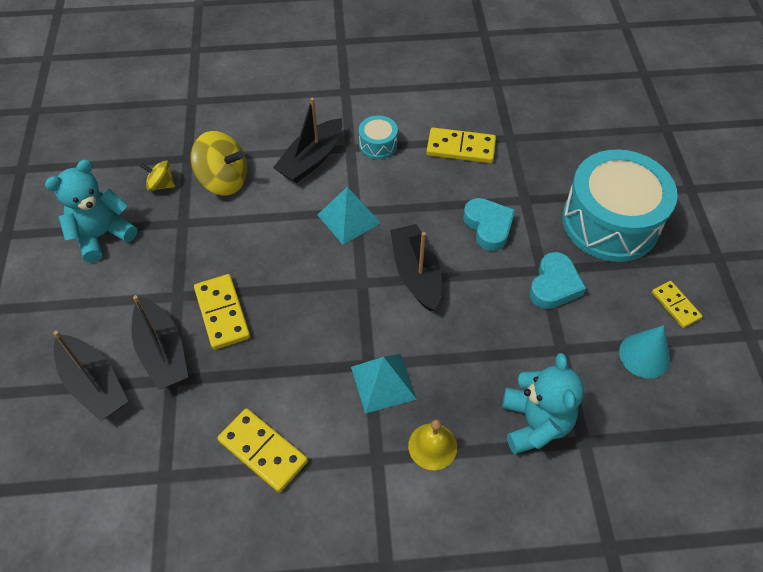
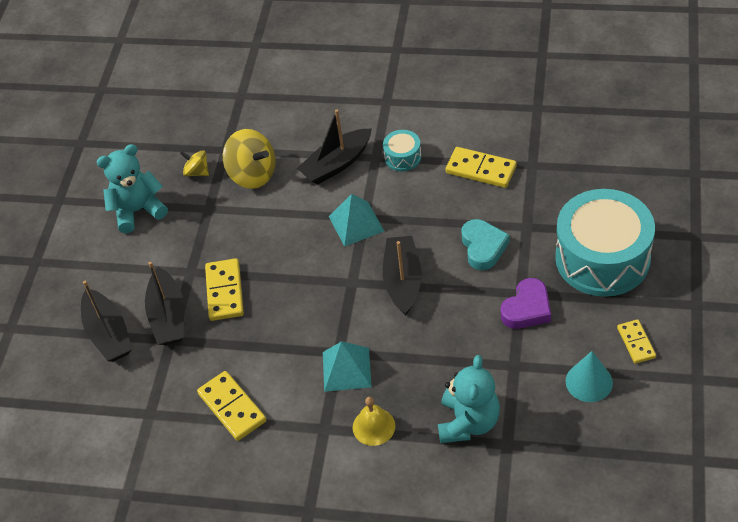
camera: 20 degrees right, 5 degrees down
(554, 285) = (527, 309): turquoise heart -> purple heart

